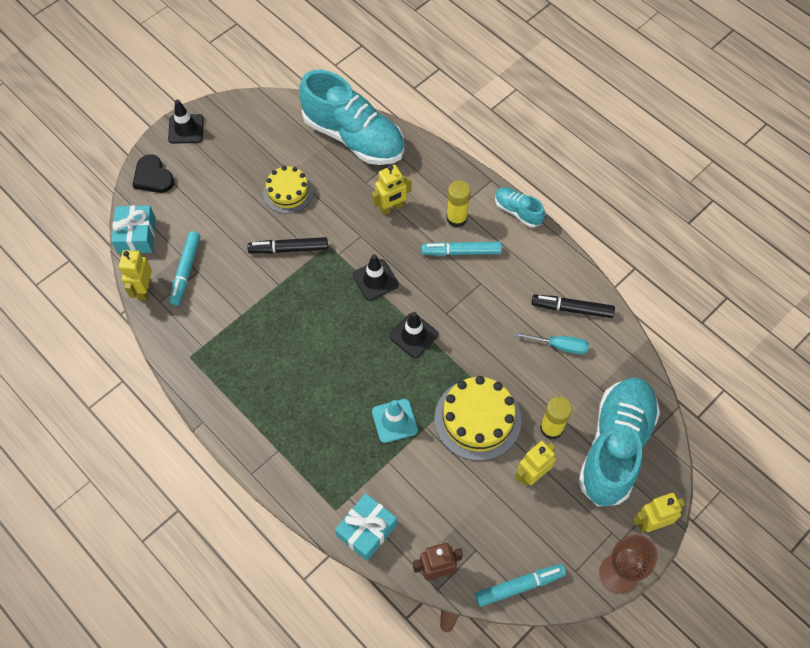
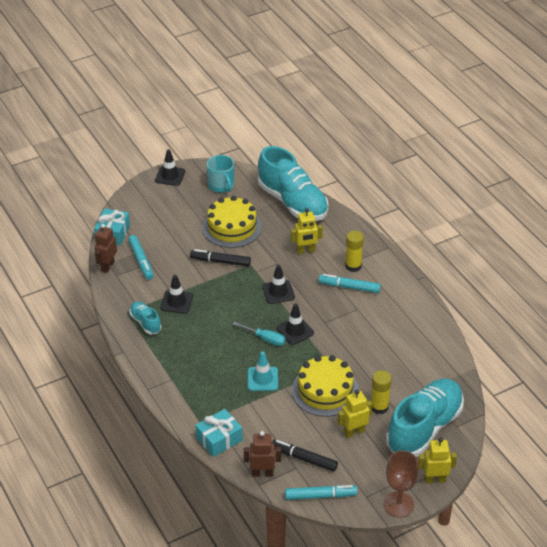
camera: 15 degrees right, 20 degrees down
(144, 290) = (107, 266): yellow robot -> brown robot
(153, 176) = (136, 200): black heart -> none
(186, 271) = (141, 261): turquoise marker -> turquoise marker turned 45 degrees counterclockwise
(250, 326) = (176, 302): none -> black traffic cone
(256, 130) = (221, 185): none -> turquoise mug
(288, 192) = (232, 227): yellow cake -> yellow cake, size x1.54
(517, 211) = (402, 270): turquoise shoe -> turquoise shoe (145, 323)
(559, 346) = (404, 358): turquoise screwdriver -> turquoise screwdriver (265, 339)
(572, 309) = (422, 338): black marker -> black marker (304, 459)

